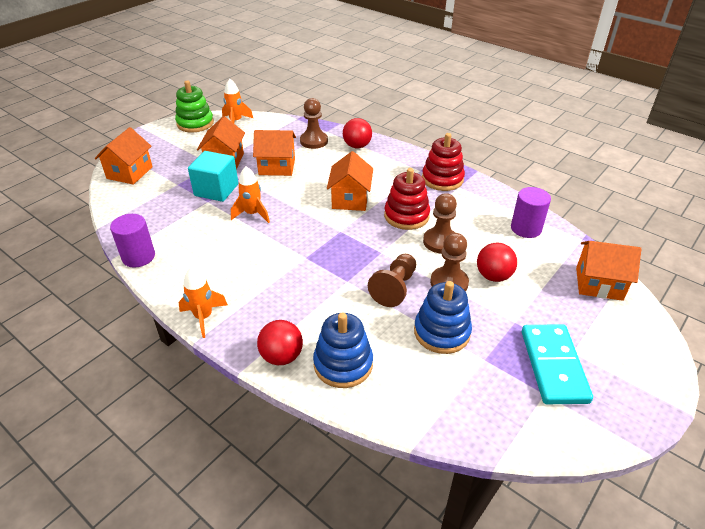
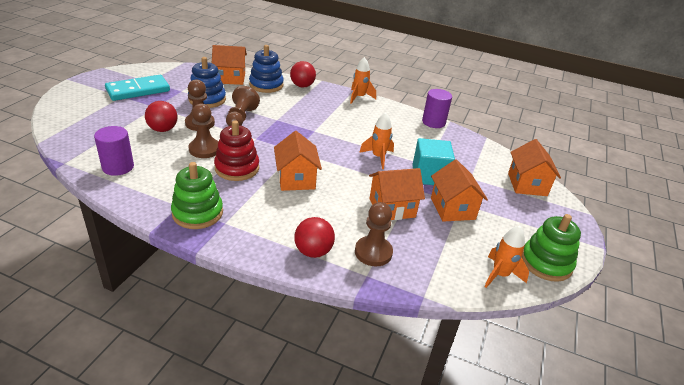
camera: 160 degrees right, 5 degrees down
(442, 179) = (197, 213): red stacking toy -> green stacking toy
(554, 366) = (138, 90): turquoise domino -> turquoise domino turned 75 degrees clockwise
(599, 283) = (75, 131): orange house -> orange house (230, 78)

